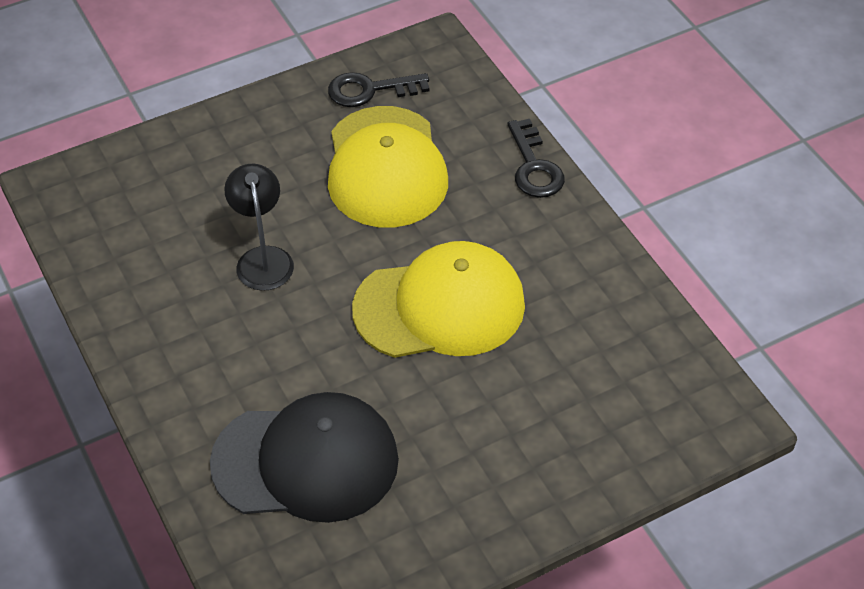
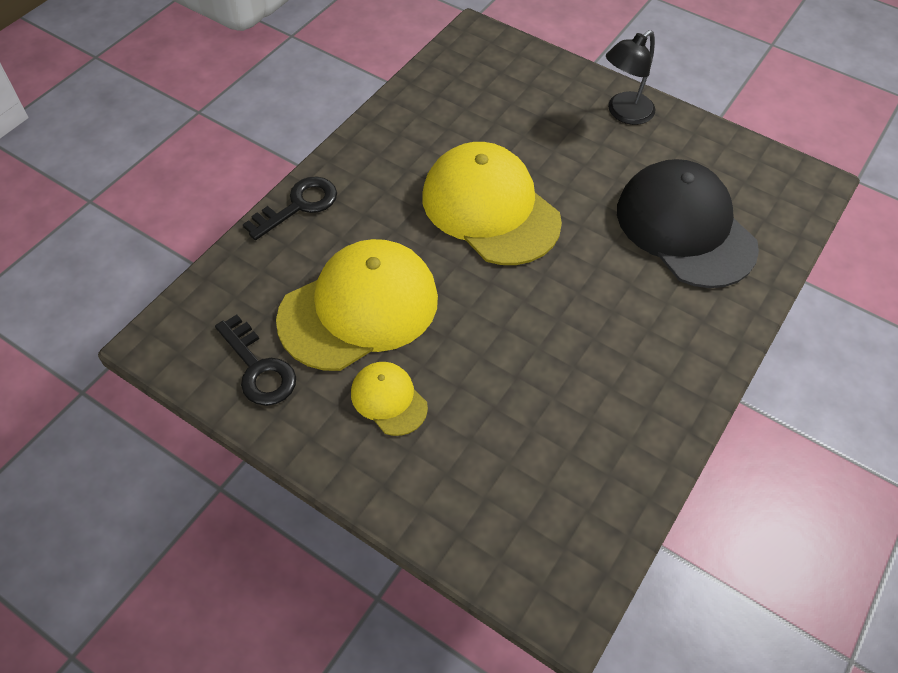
camera: 120 degrees left, 5 degrees up
(263, 258) = (525, 350): black lamp -> black lamp (624, 113)
(284, 154) = (388, 399): none -> yellow cap

